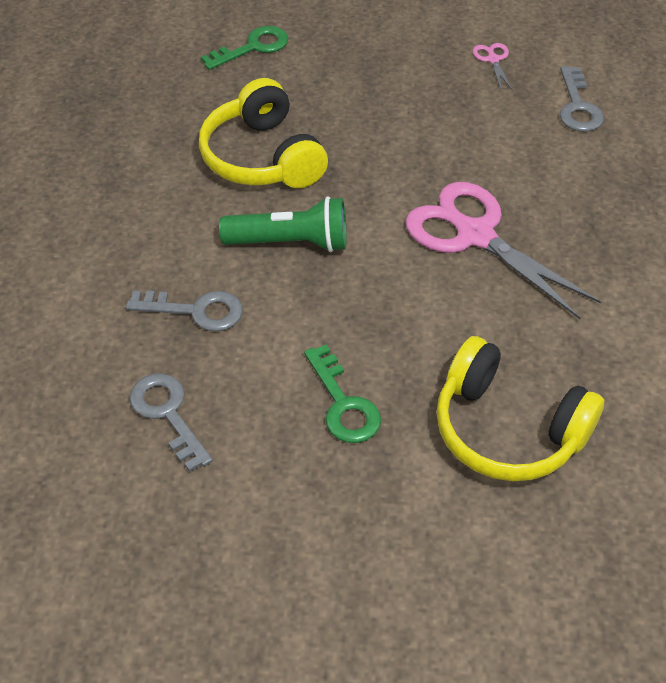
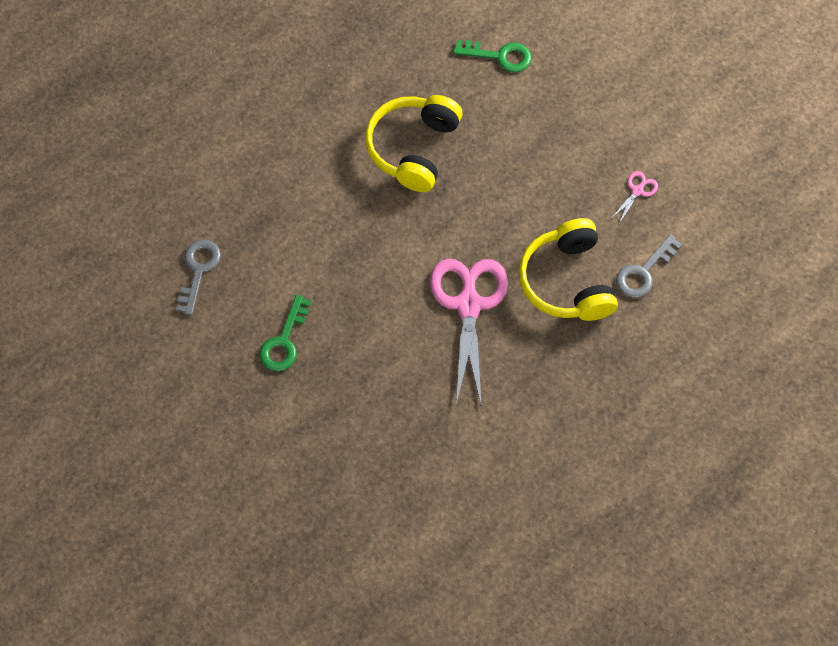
camera: 45 degrees right, 15 degrees up
(196, 311) = (272, 221): grey key -> none
(291, 242) = (365, 221): green flashlight -> none
(507, 429) = (345, 428): yellow headphones -> yellow headphones (567, 281)

